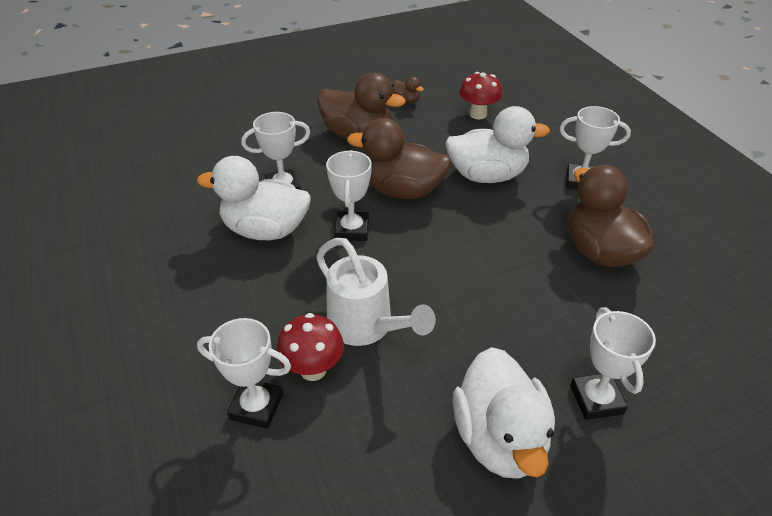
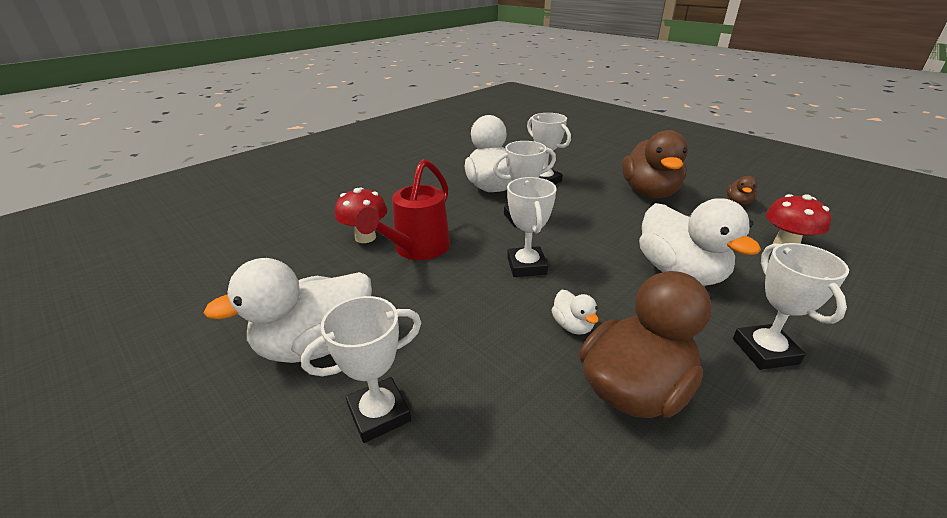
camera: 70 degrees right, 10 degrees down
(256, 407) = (327, 225): white trophy -> white trophy (526, 266)
(366, 326) = (417, 249): white watering can -> red watering can
(402, 190) = (597, 229): brown duck -> none
(529, 256) = (572, 326): none -> white duck

